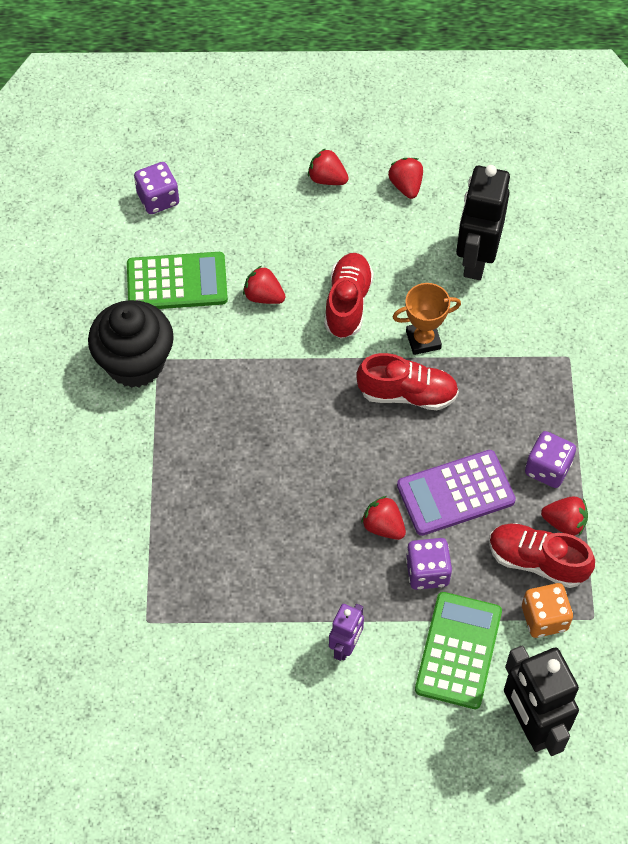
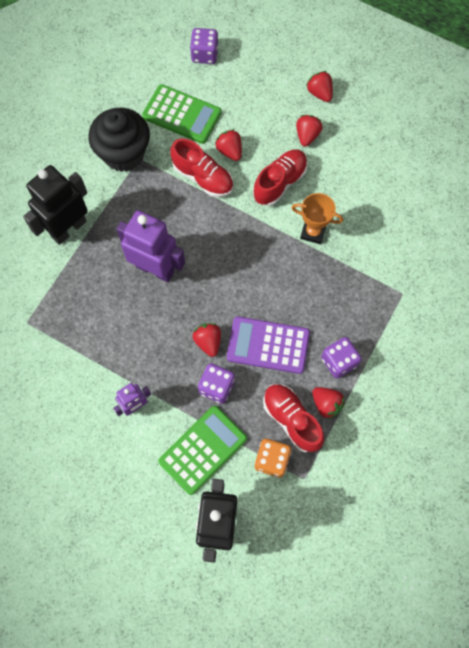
camera: 30 degrees right, 10 degrees up
(264, 476) = (155, 268): none -> purple robot
(406, 186) = (368, 123): red strawberry -> red strawberry (307, 135)
(407, 394) = (279, 262): red shoe -> red shoe (203, 177)
(476, 259) = (382, 195): black robot -> black robot (68, 228)

